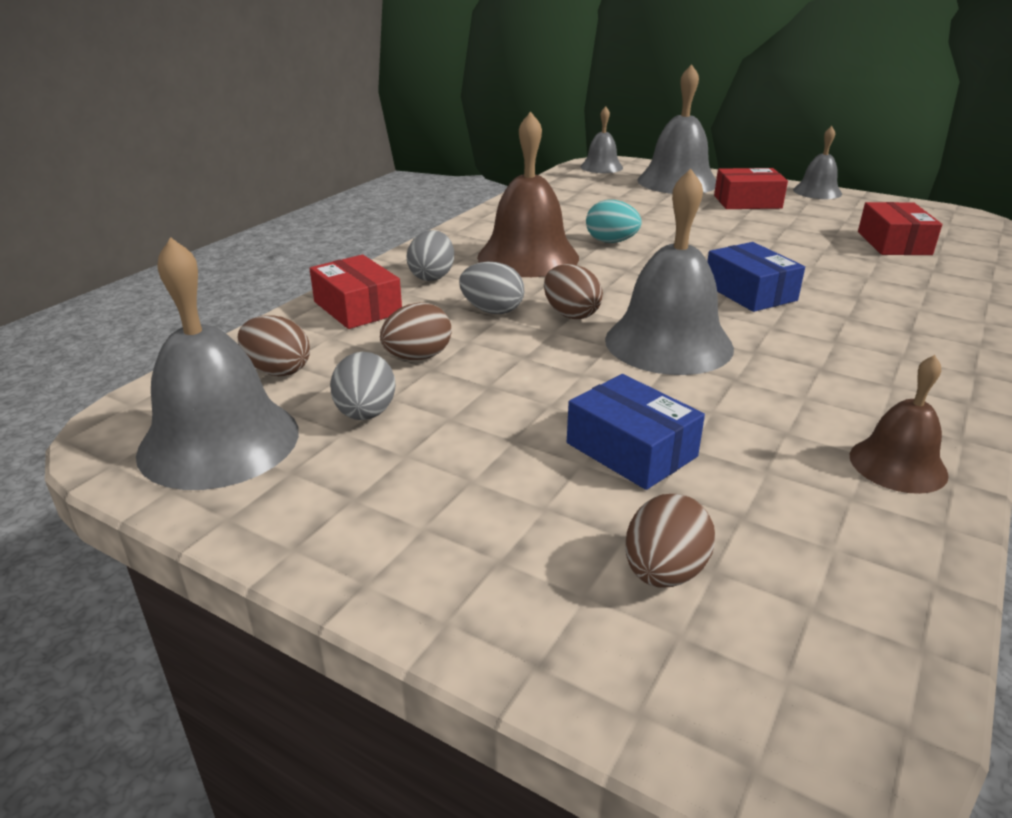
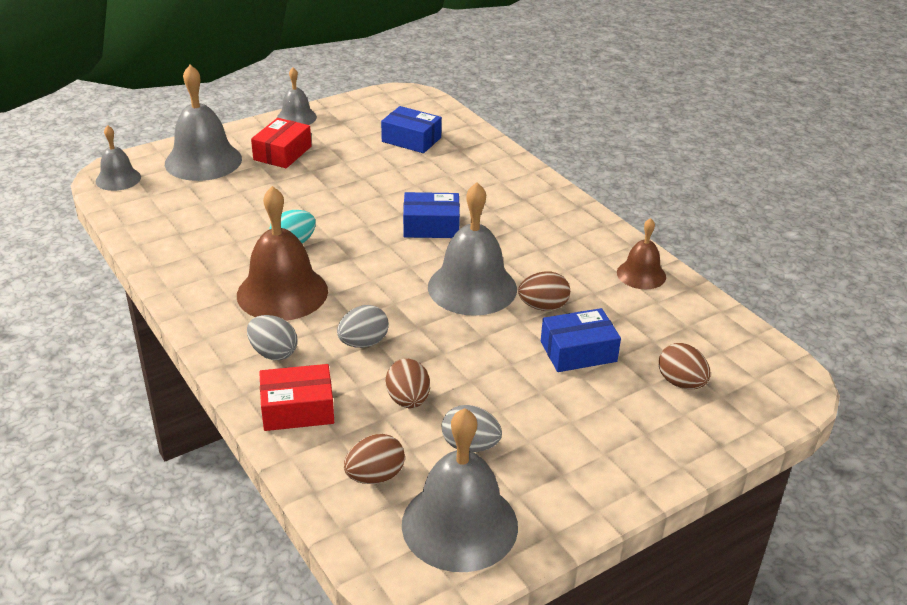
camera: 65 degrees left, 5 degrees up
(571, 314) = (400, 310): brown egg -> brown egg (543, 307)
(893, 243) = (411, 139): red box -> blue box

